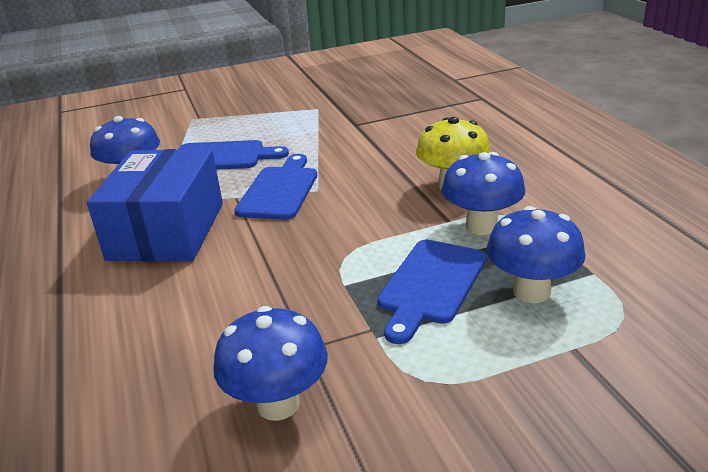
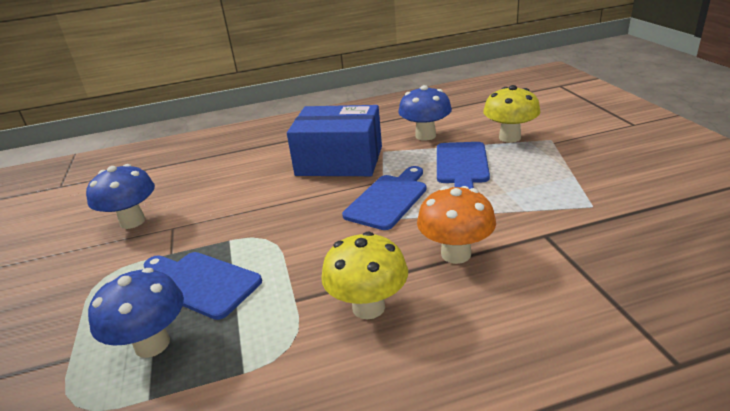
camera: 95 degrees right, 0 degrees up
(174, 135) = (509, 137): none -> yellow mushroom
(279, 190) = (388, 199): blue cutting board -> blue cutting board turned 75 degrees counterclockwise
(379, 155) = (456, 254): none -> orange mushroom
(481, 226) = (274, 322): blue mushroom -> none

